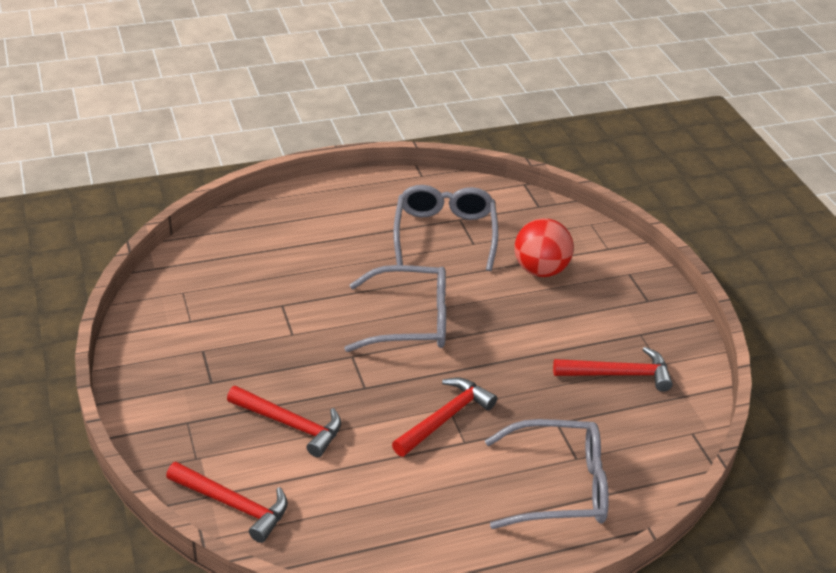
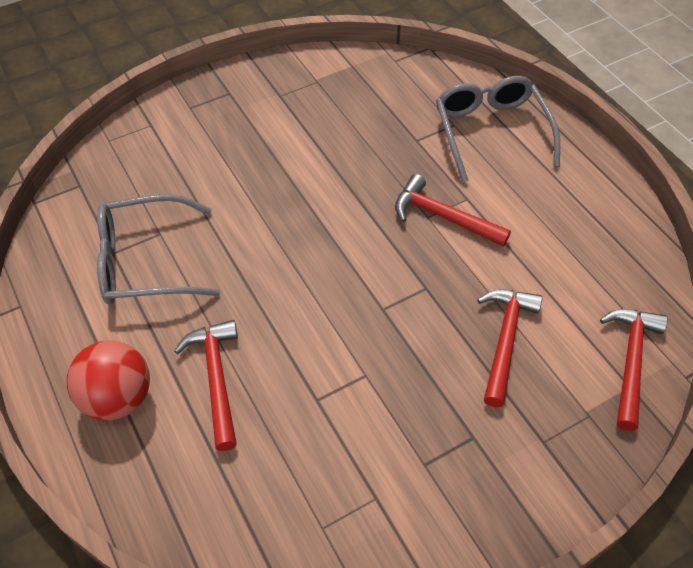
camera: 100 degrees left, 15 degrees up
(411, 321) = (311, 267): grey glasses -> none
(540, 270) = (198, 172): red ball -> red ball (118, 398)
(618, 374) = (339, 106): red hammer -> red hammer (216, 379)

